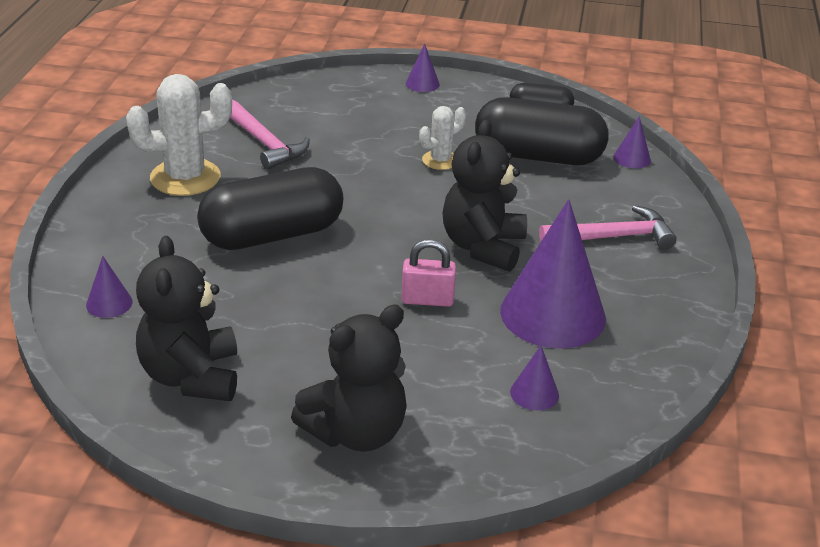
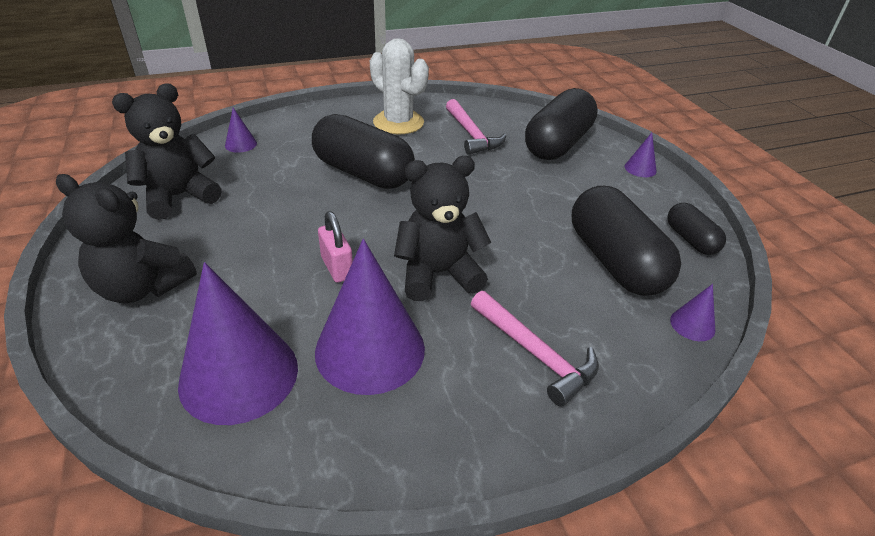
camera: 60 degrees right, 5 degrees up
(265, 143) = (471, 134): pink hammer -> pink hammer turned 45 degrees counterclockwise
(338, 104) = (557, 144): none -> black capsule
(440, 160) = (541, 211): white cactus -> none
(534, 393) = (239, 375): purple cone -> purple cone, size x2.35

